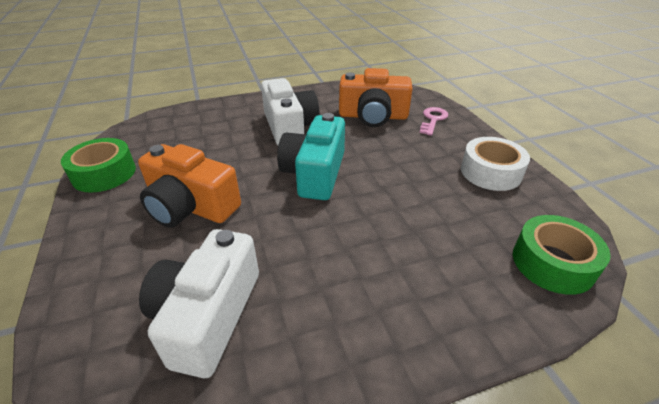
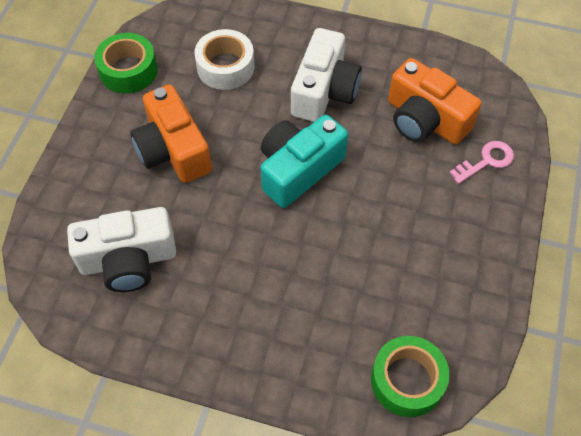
camera: 35 degrees right, 20 degrees up
(208, 315) = (128, 260): white camera -> white camera turned 150 degrees counterclockwise
(490, 172) = (466, 265): white tape -> white tape (225, 67)

